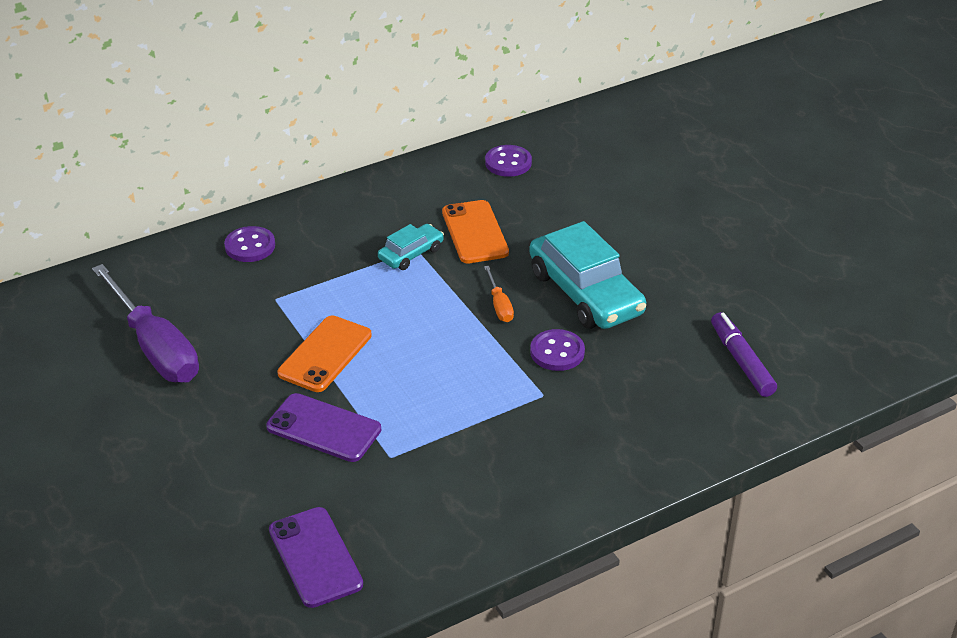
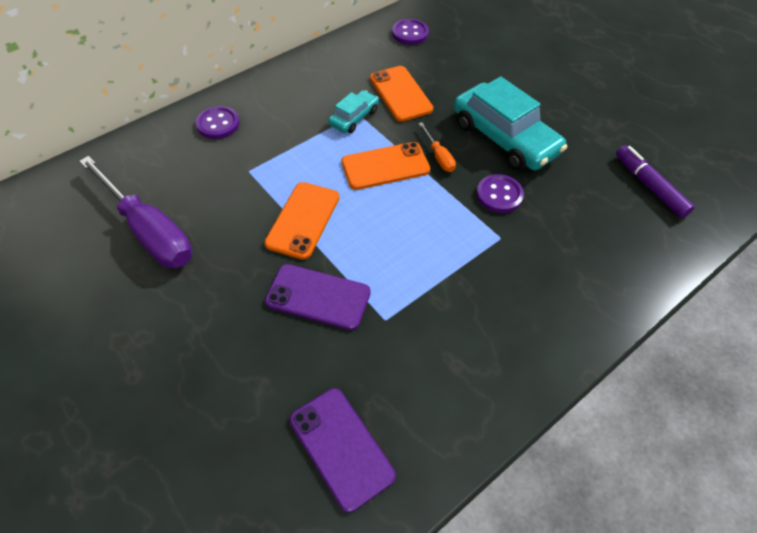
camera: 10 degrees left, 15 degrees up
(433, 309) = (385, 166): none -> orange phone

